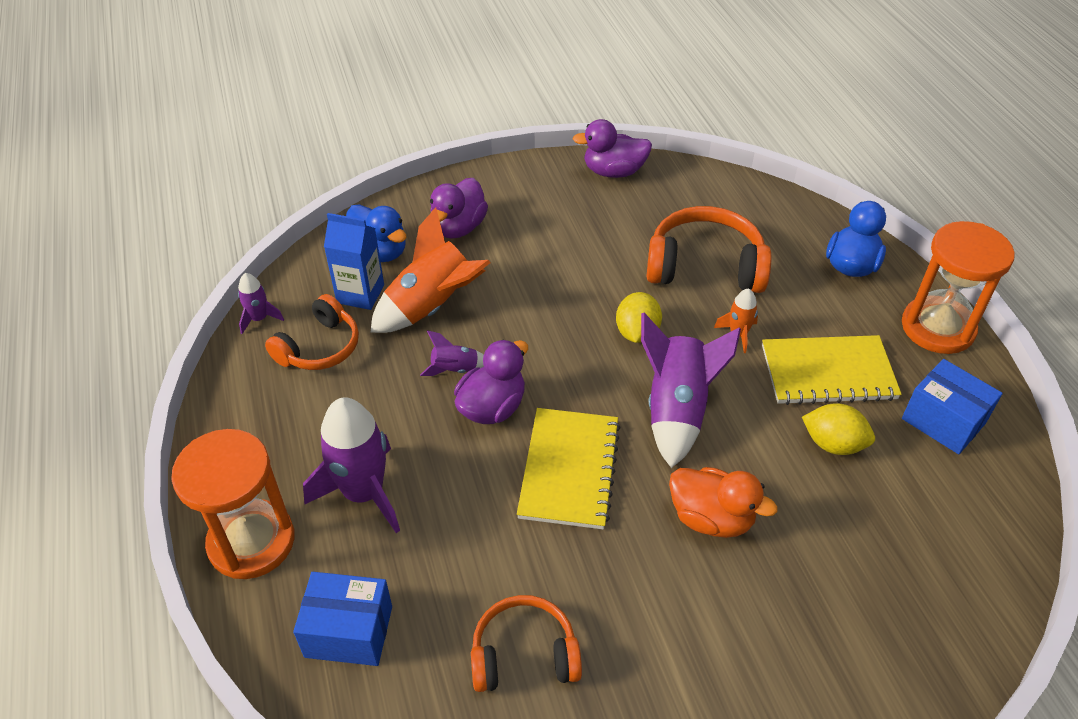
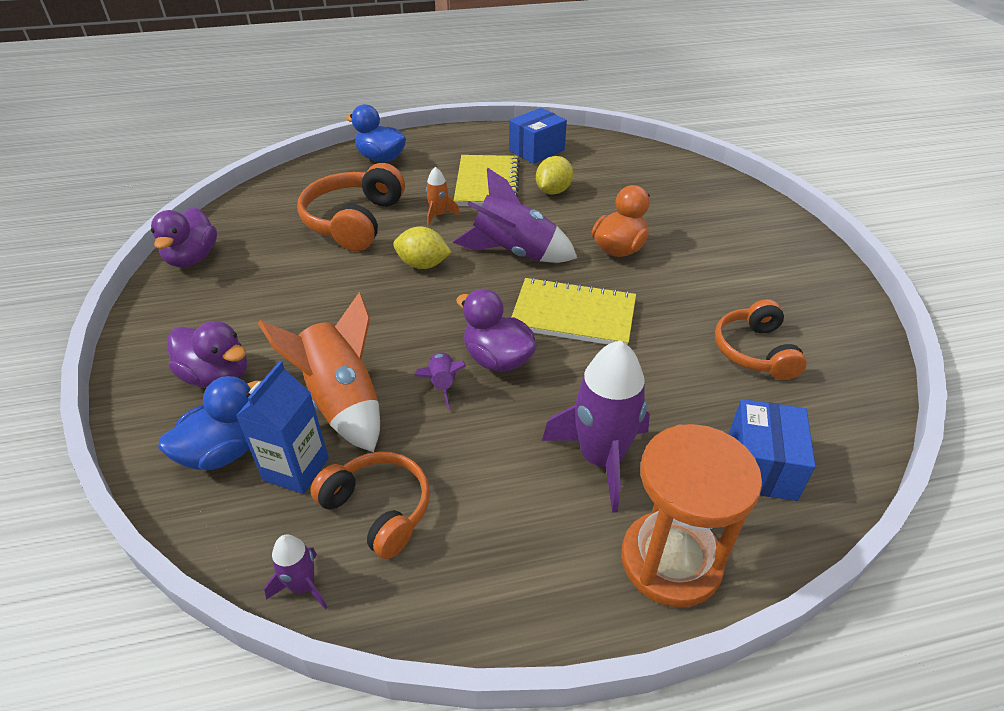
camera: 85 degrees left, 5 degrees down
(937, 328) = (454, 138): orange hourglass -> none

